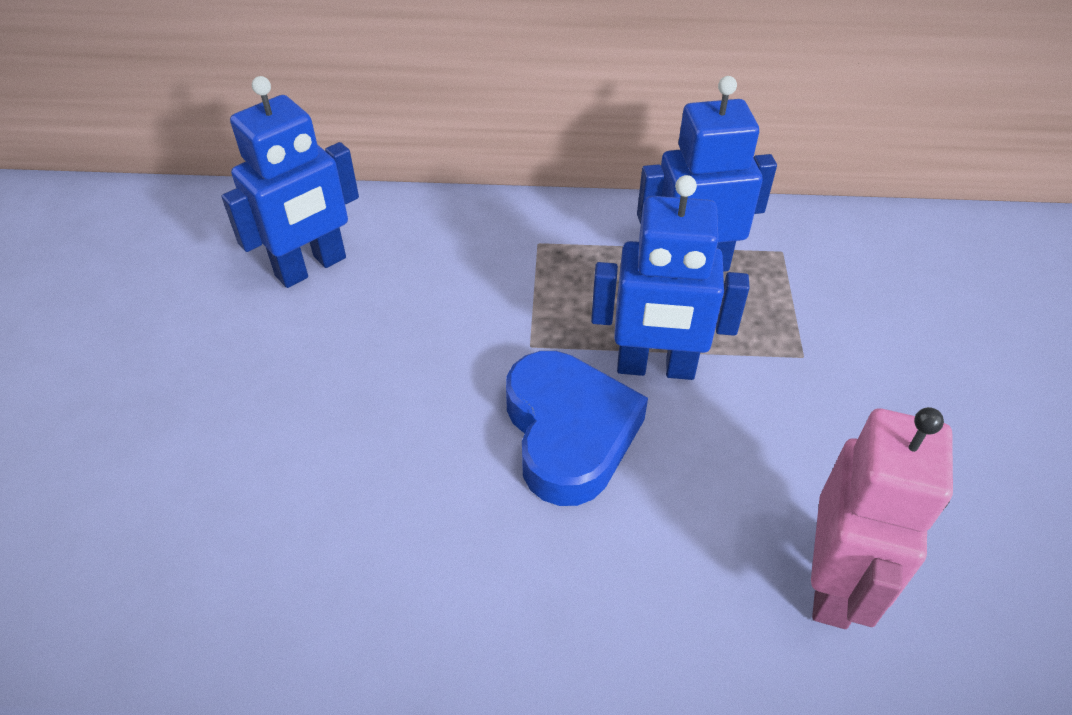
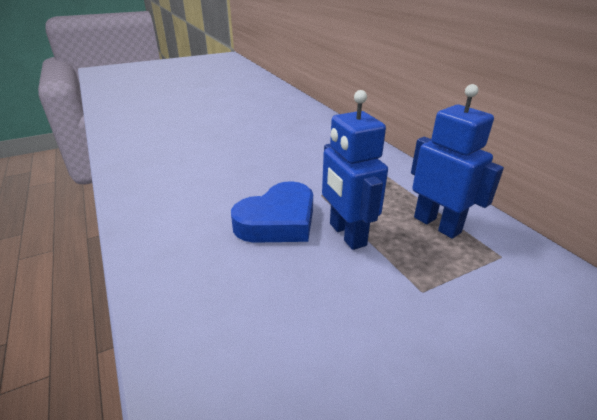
camera: 60 degrees right, 15 degrees down
(311, 267) = (306, 136): blue robot -> none
(834, 583) = (247, 357): pink robot -> none

